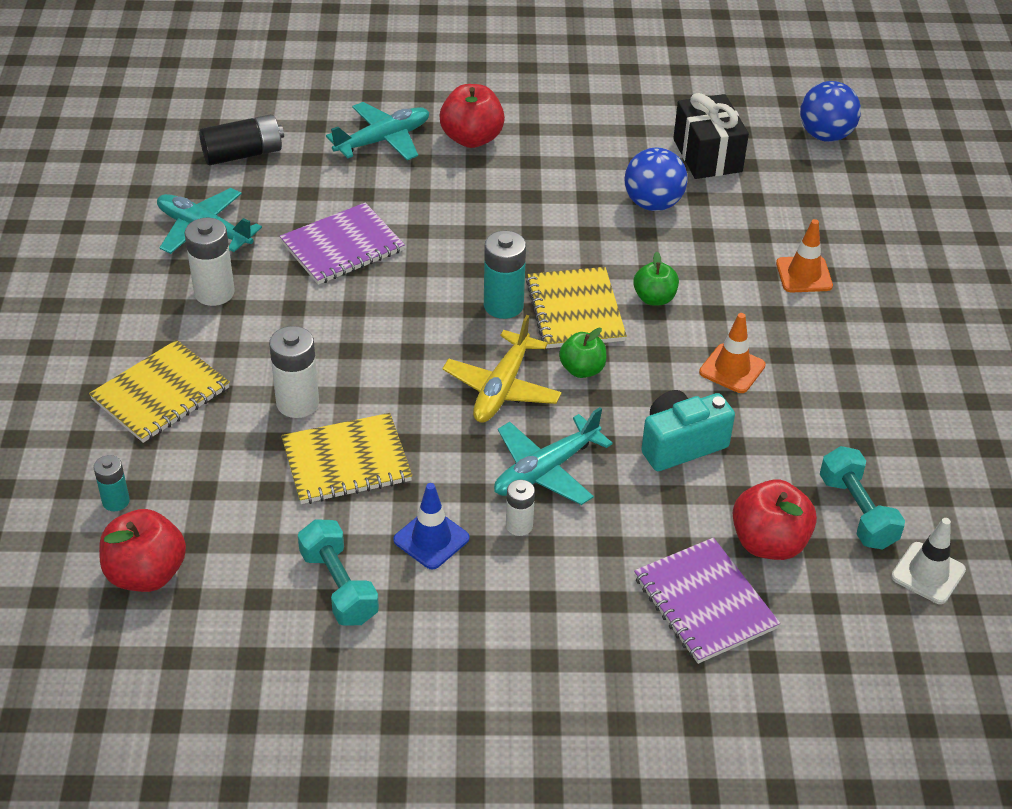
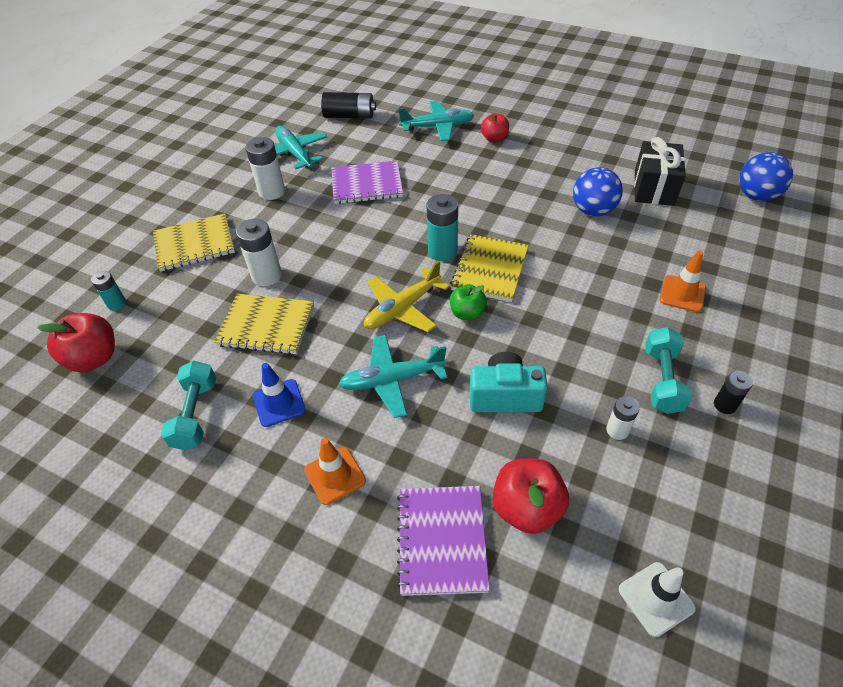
camera: 30 degrees right, 5 degrees up
(472, 138) = (494, 139): red apple -> red apple, size x0.64
(519, 525) = (345, 416): white battery -> white battery (617, 430)
(654, 298) = (553, 277): green apple -> none
(732, 369) = (581, 349): orange traffic cone -> orange traffic cone (335, 475)
(857, 512) = (620, 510): turquoise dumbbell -> turquoise dumbbell (662, 380)
(903, 378) = (724, 405): none -> black battery

